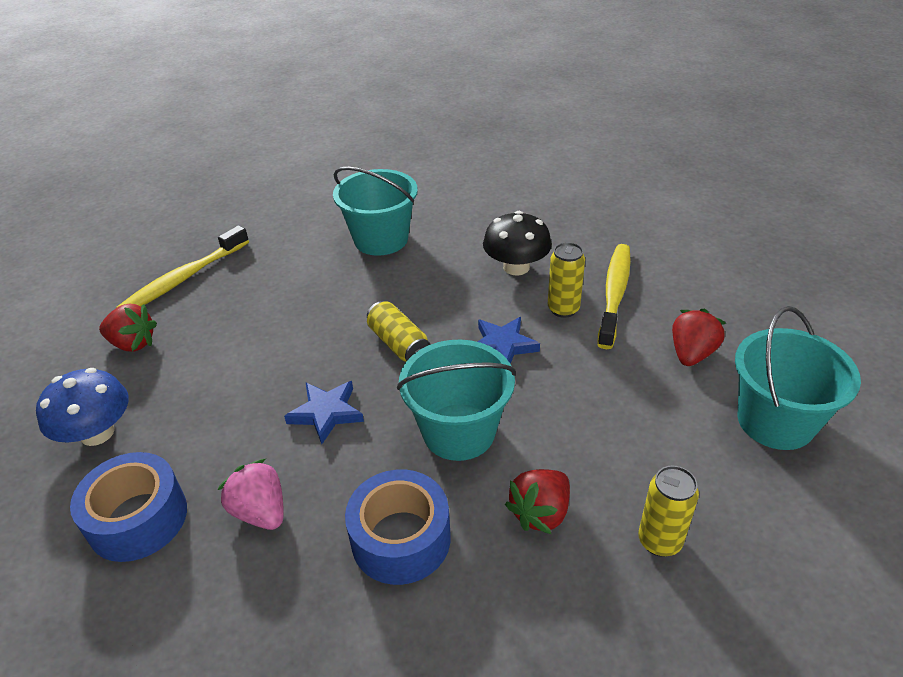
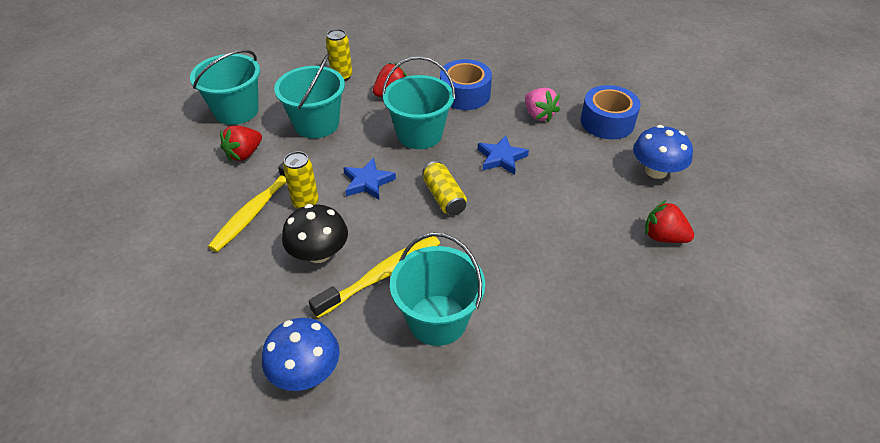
camera: 170 degrees left, 5 degrees up
(183, 278) = (644, 305): yellow toothbrush -> yellow toothbrush (382, 275)
(477, 197) = (306, 372): none -> blue mushroom
(629, 420) = (316, 124): none -> turquoise bucket

